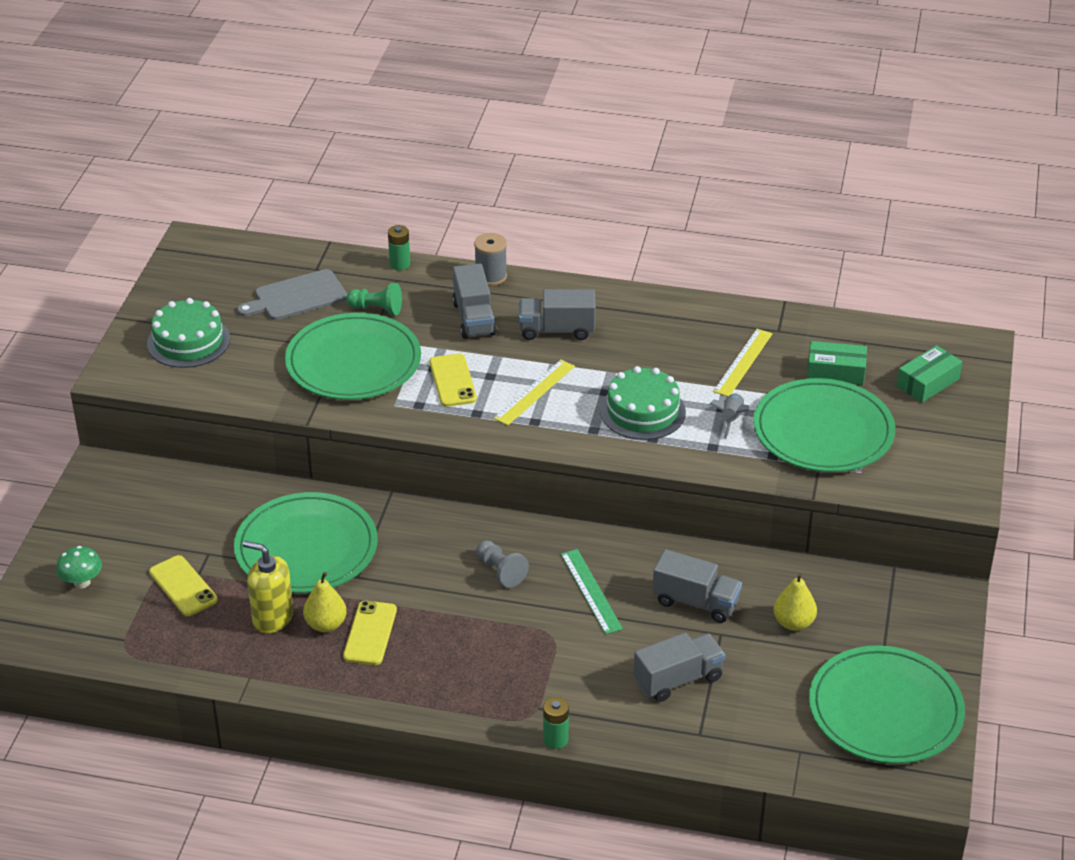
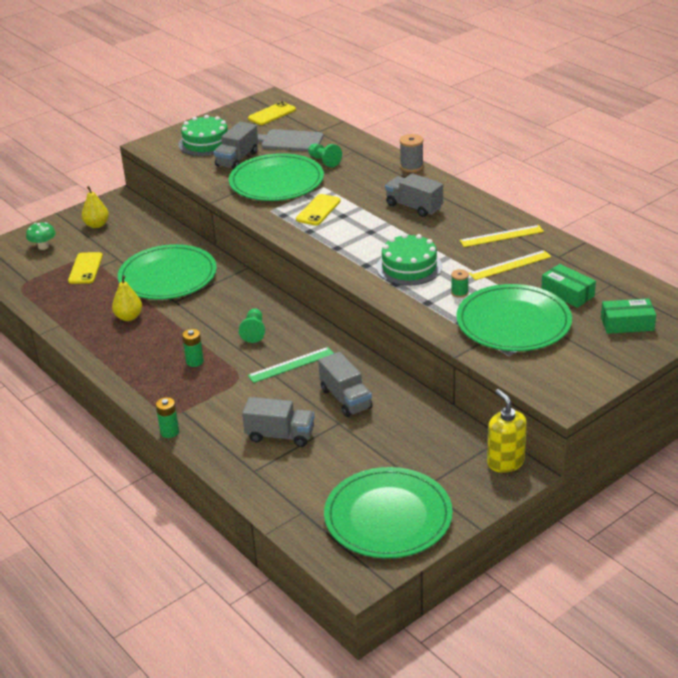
camera: 40 degrees right, 5 degrees down
(272, 618) = (107, 302): yellow soap dispenser -> yellow soap dispenser (505, 462)
(370, 633) = (145, 331): yellow phone -> yellow phone (272, 114)
(400, 264) = (367, 144): green battery -> green battery (195, 361)
(474, 318) = (372, 184): grey truck -> grey truck (237, 159)
(500, 571) = (254, 332): grey pawn -> green pawn
(534, 392) = (357, 233): yellow ruler -> yellow ruler (501, 236)
(591, 591) = (291, 365): green ruler -> green ruler turned 45 degrees clockwise
(731, 420) = (459, 293): grey rocket -> green spool
(793, 623) = (392, 438): yellow pear -> yellow pear (97, 225)

